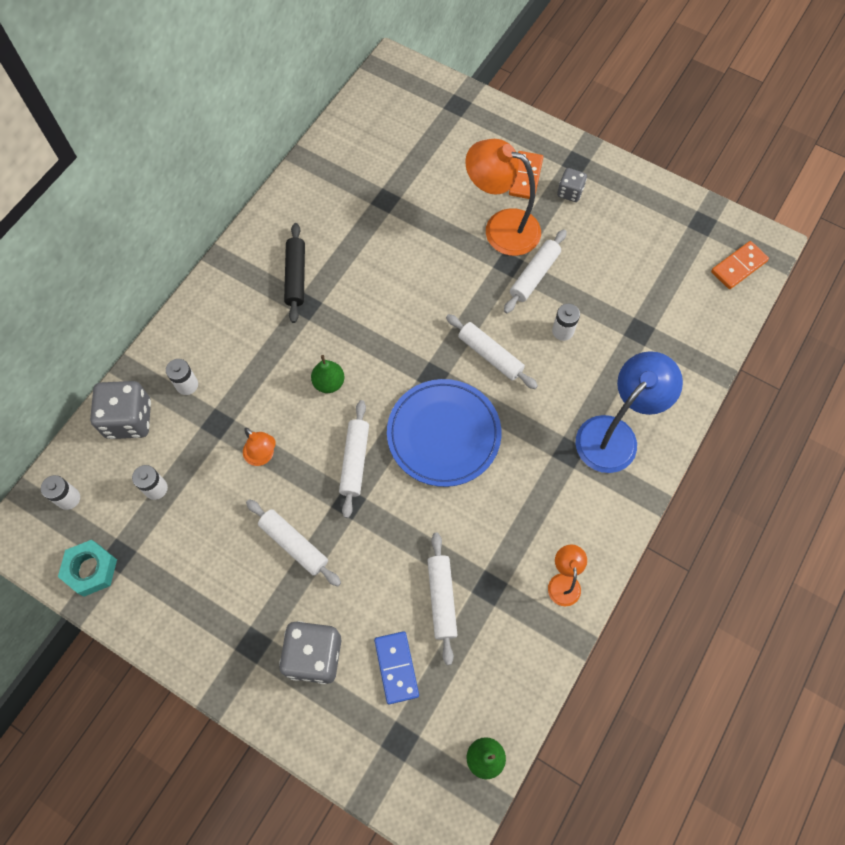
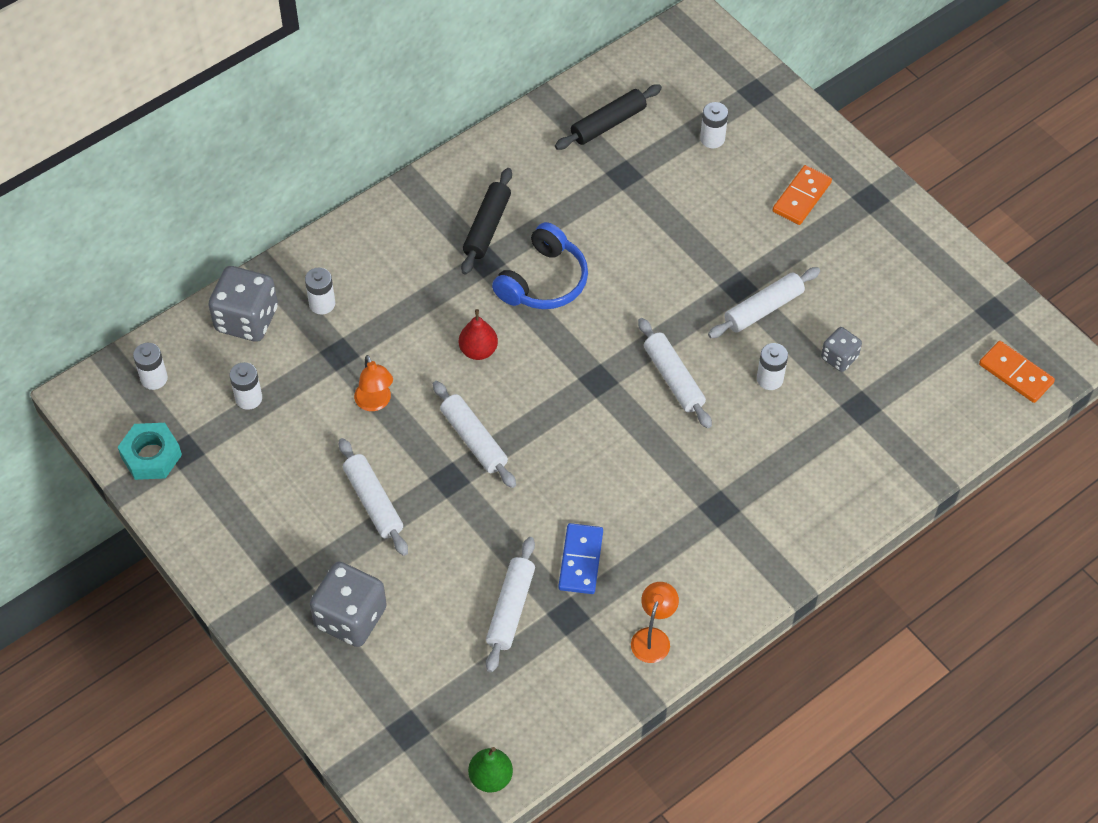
camera: 20 degrees right, 10 degrees down
(329, 383) = (478, 350): green pear -> red pear
(354, 461) = (473, 440): white rolling pin -> white rolling pin turned 60 degrees counterclockwise
(357, 163) = (608, 123): none -> black rolling pin
(358, 307) = (544, 281): none -> blue headphones
(396, 667) = (433, 659): blue domino -> blue domino (581, 560)
(440, 151) = (712, 139): none -> white battery
(443, 434) = (584, 444): blue plate -> none
(501, 228) = (747, 245): orange lamp -> none
(570, 192) = (847, 230): grey dice -> grey dice (839, 358)
(614, 434) = (780, 507): blue lamp -> none
(738, 266) = (1016, 373): orange domino -> orange domino turned 60 degrees clockwise

